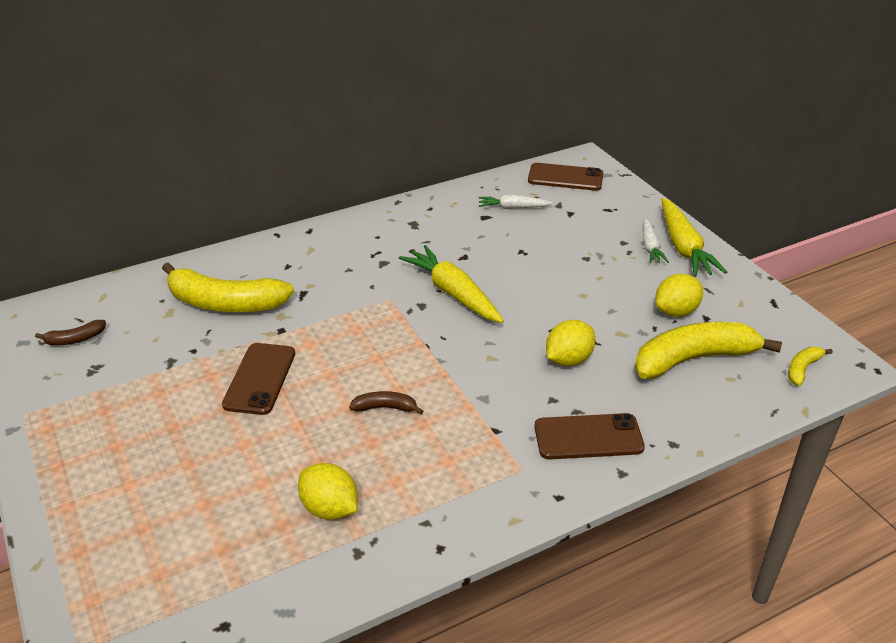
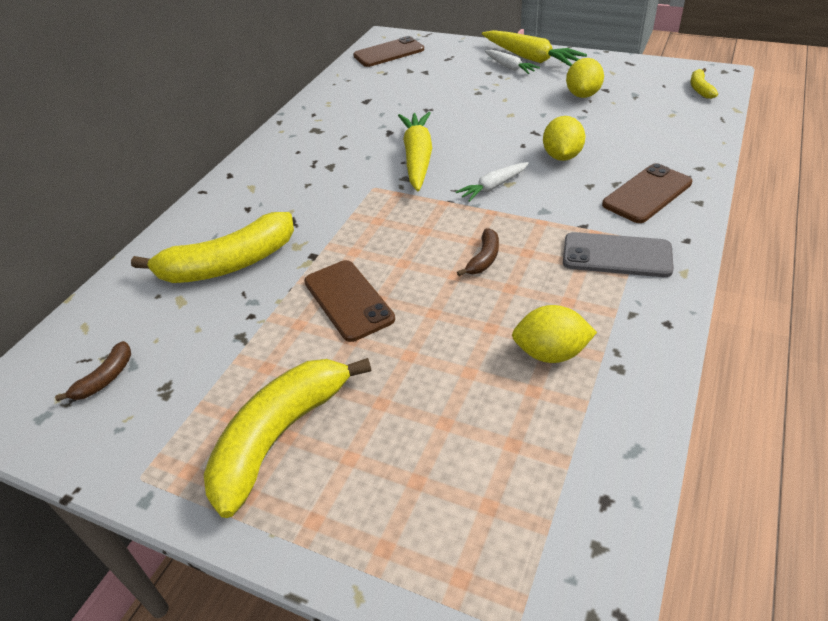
camera: 35 degrees left, 5 degrees up
(385, 408) = (484, 259): brown banana -> brown banana turned 150 degrees clockwise
(453, 293) = (417, 158): yellow carrot -> yellow carrot turned 75 degrees clockwise
(483, 471) = (616, 255): none -> grey phone
(513, 208) = (378, 86): white carrot -> white carrot (493, 187)
(693, 359) = (635, 115): yellow banana -> yellow banana (280, 436)

